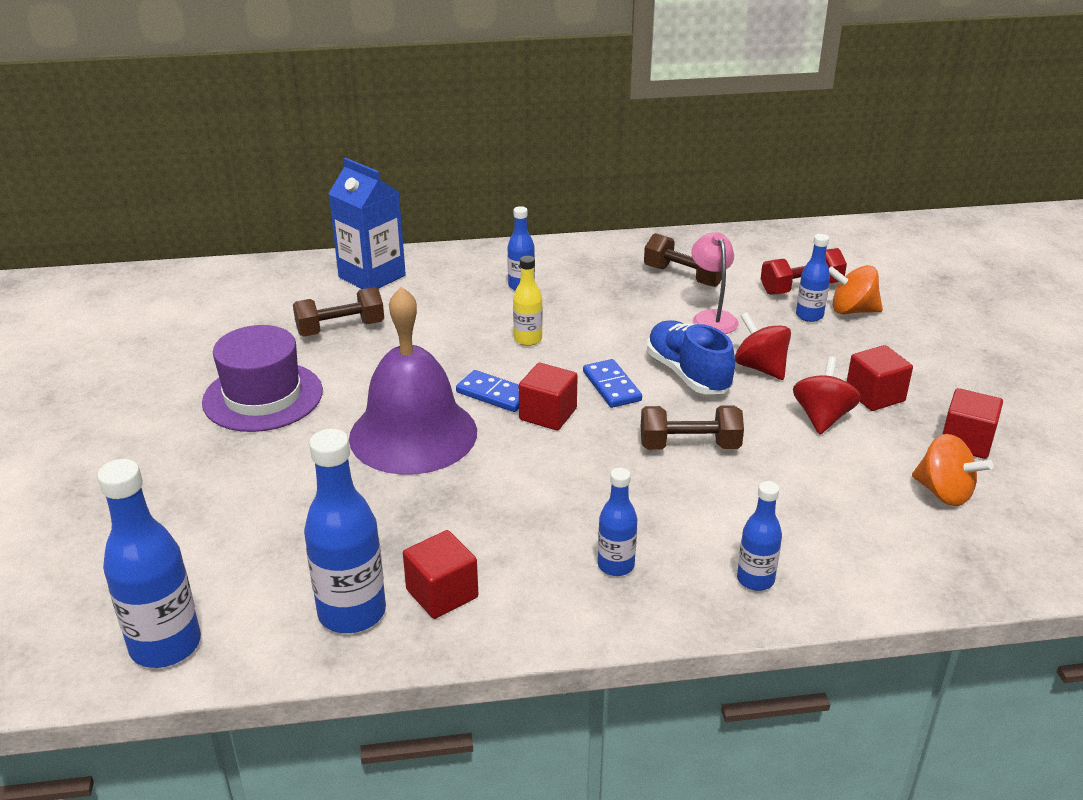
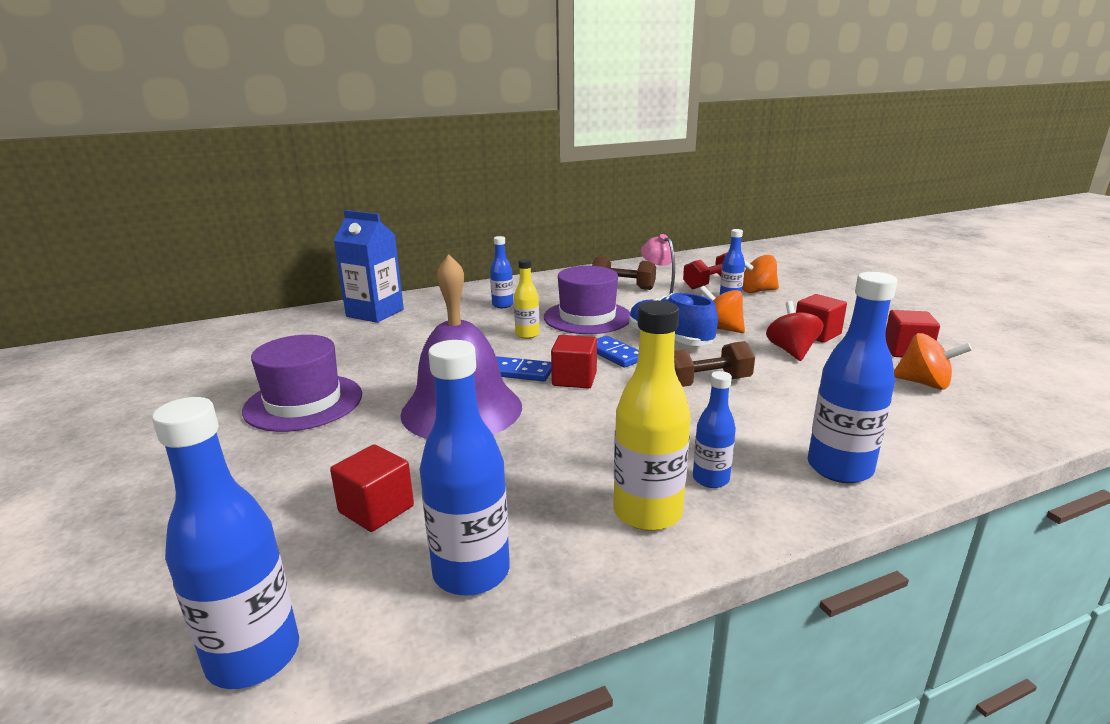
camera: 15 degrees left, 10 degrees down
(340, 328) = (361, 347): brown dumbbell -> none
(442, 593) = (559, 535): red cube -> red cube (376, 509)
(533, 588) = (647, 512): none -> yellow bottle
(611, 322) = (587, 317): none -> purple hat
(755, 580) = (839, 468): blue bottle -> blue bottle, size x1.75
(760, 368) = (720, 329): red spinning top -> orange spinning top

